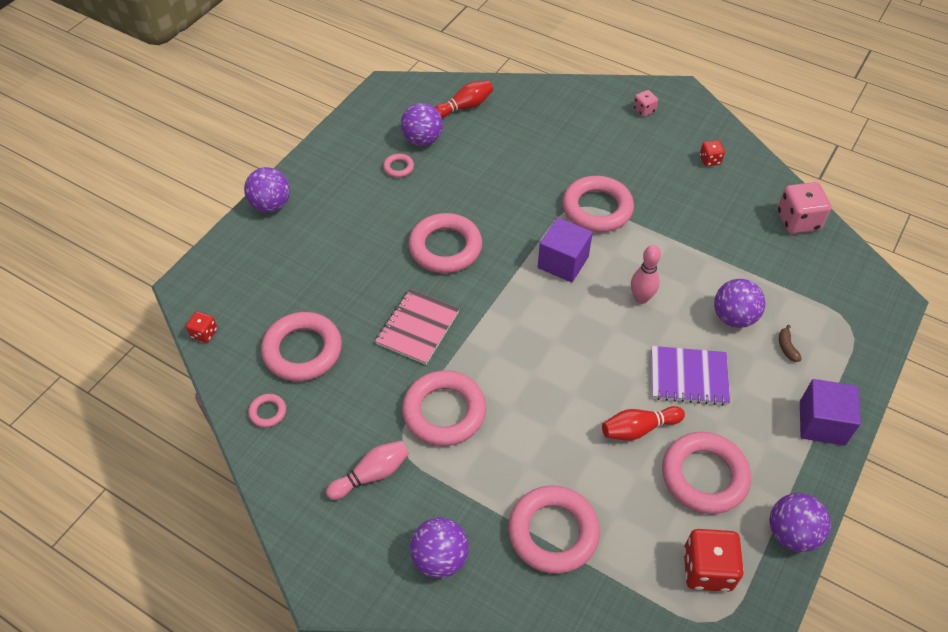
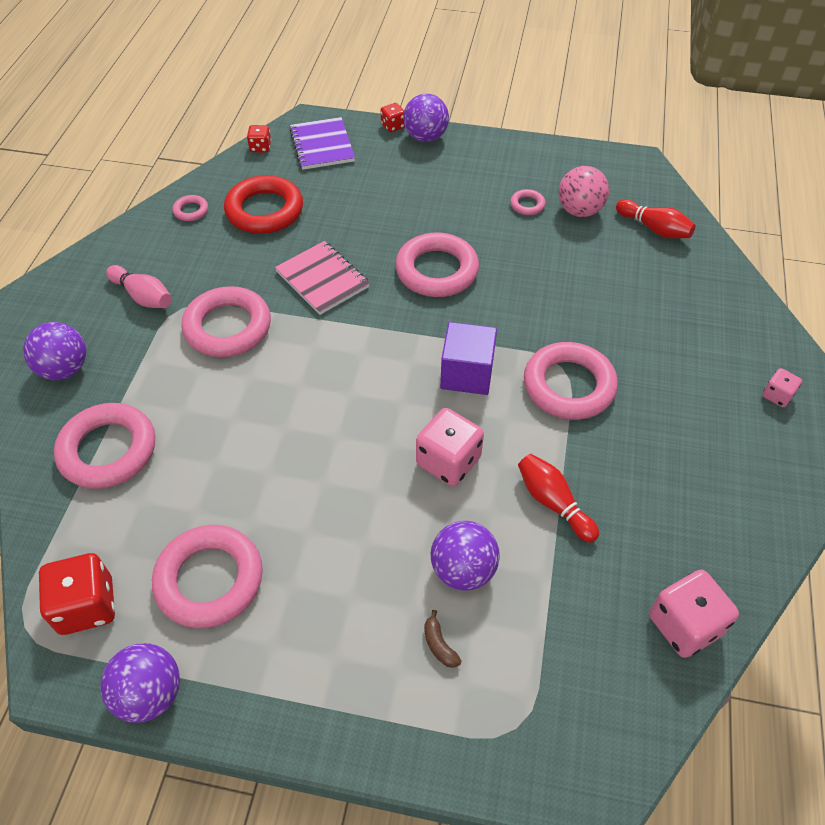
camera: 70 degrees right, 0 degrees up
(302, 350) = (264, 210): pink ring -> red ring
(418, 328) = (322, 279): pink notebook -> pink notebook turned 45 degrees clockwise
(422, 140) = (579, 211): purple ball -> pink ball
(638, 429) = (256, 499): red bowling pin -> red bowling pin (553, 503)
(641, 298) = (448, 461): pink bowling pin -> pink dice
(688, 377) = (347, 536): purple notebook -> purple notebook (322, 145)
(710, 160) = (734, 490): red dice -> red dice (393, 126)
(786, 347) = (439, 645): brown banana -> brown banana turned 90 degrees counterclockwise
(822, 423) = (328, 709): purple cube -> none

